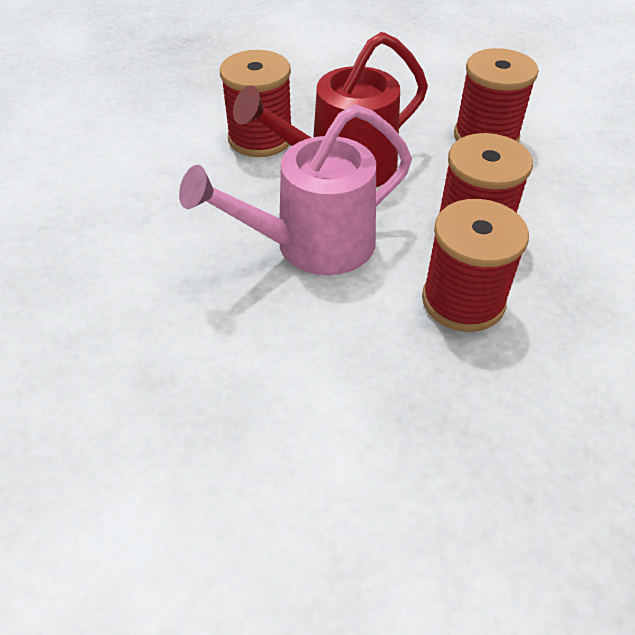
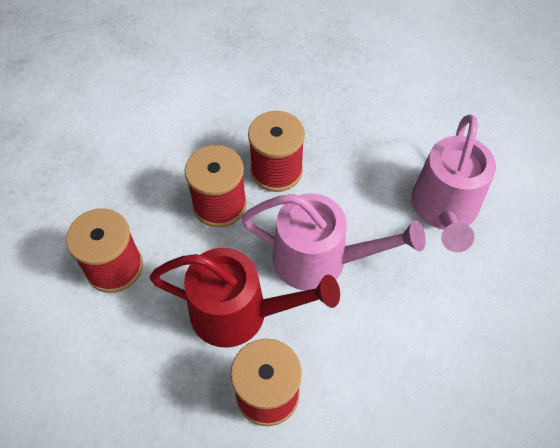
camera: 140 degrees left, 10 degrees up
(208, 392) = (444, 210): none -> pink watering can

